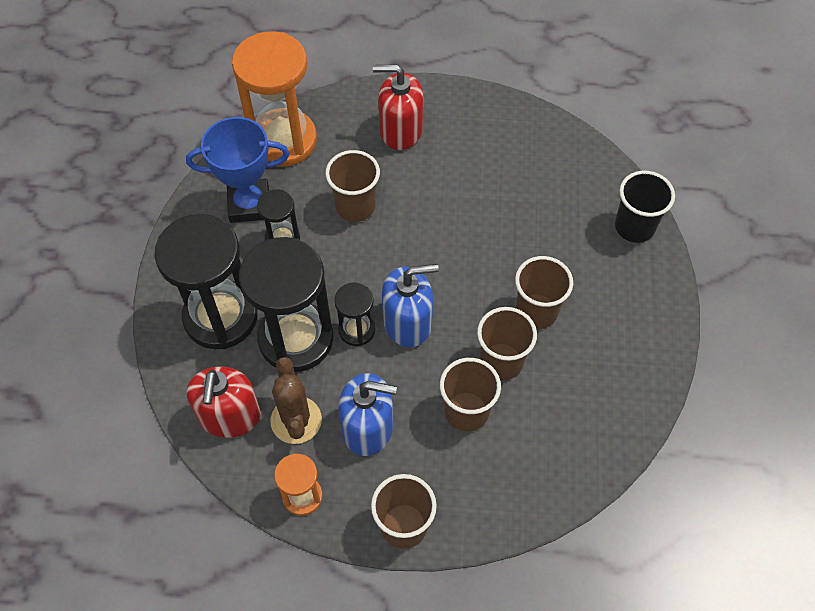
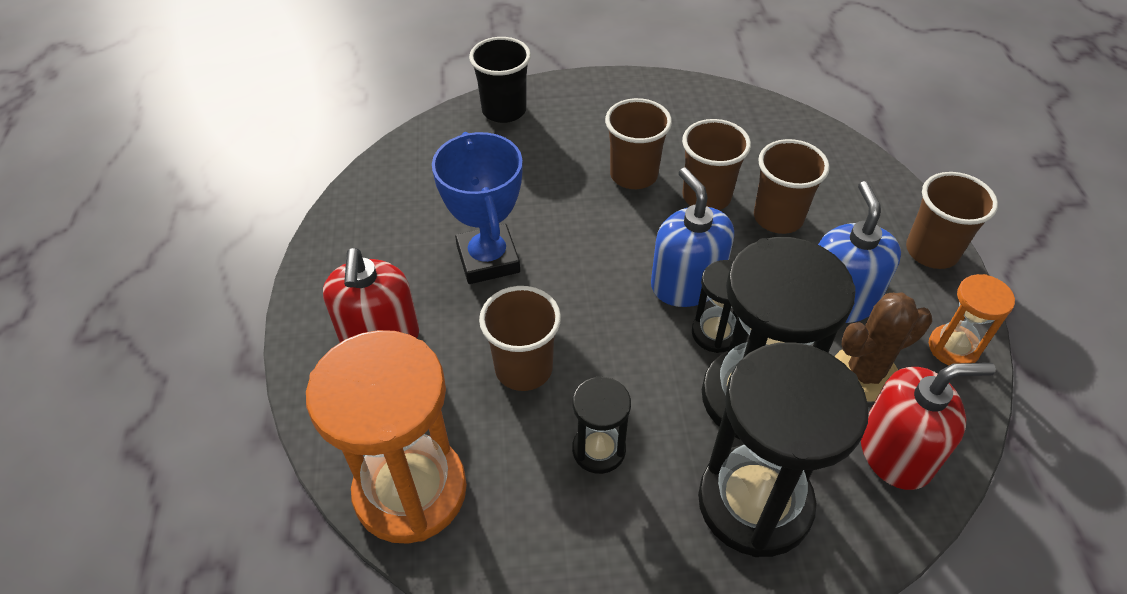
camera: 100 degrees left, 10 degrees down
(249, 204) = (546, 512): blue trophy -> blue trophy (488, 259)

